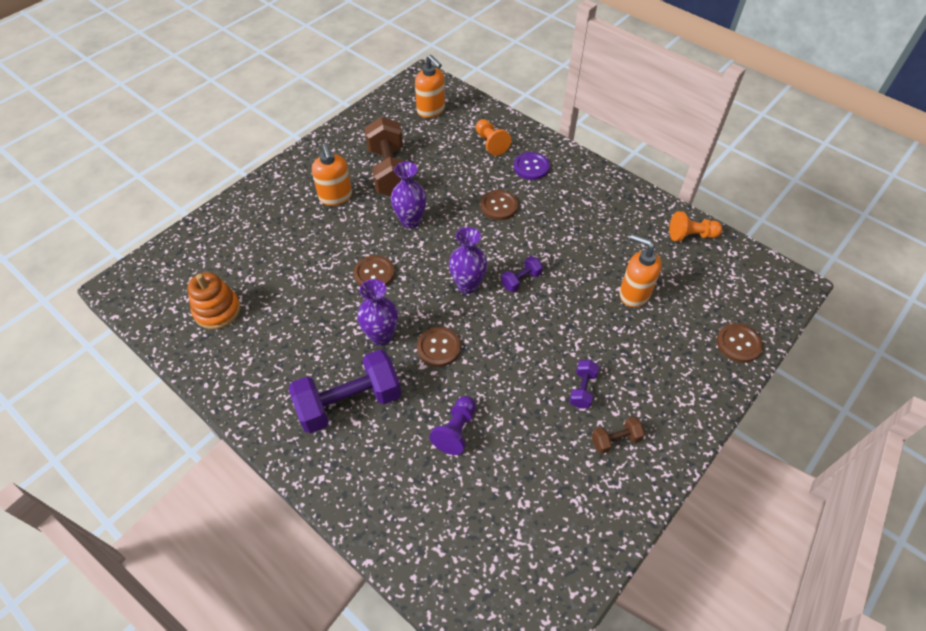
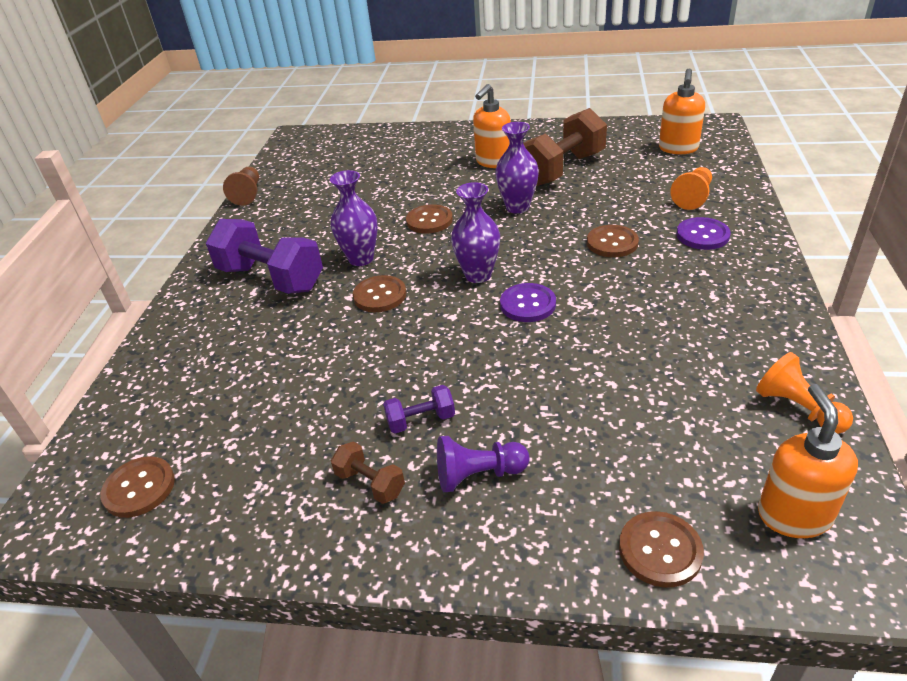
camera: 60 degrees right, 15 degrees down
(190, 365) = (248, 194): none -> brown pawn
(217, 310) = (310, 178): orange stacking toy -> none
(456, 430) = (288, 353): purple pawn -> purple pawn (478, 475)
(521, 280) = (527, 304): purple dumbbell -> purple button
(527, 576) = (139, 488): none -> brown button
(634, 294) = (618, 399): orange soap dispenser -> orange soap dispenser (793, 515)

